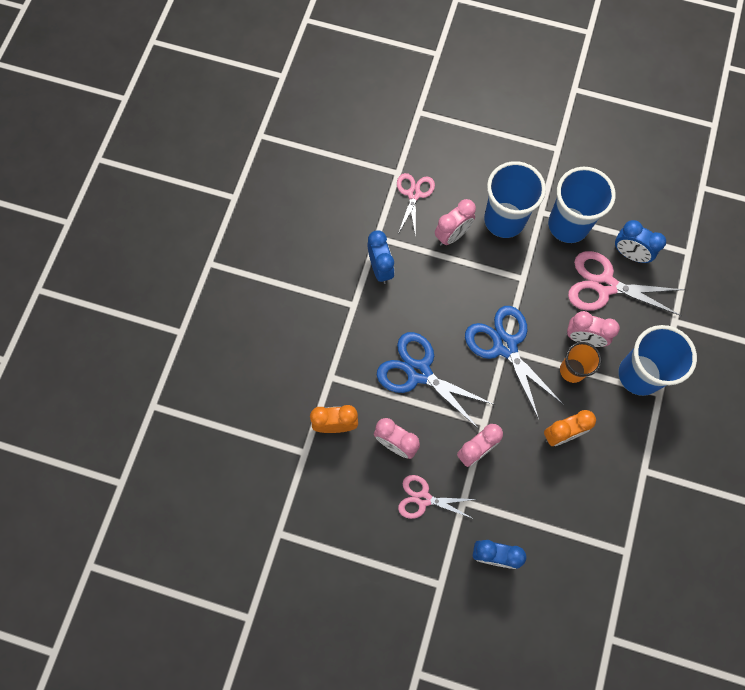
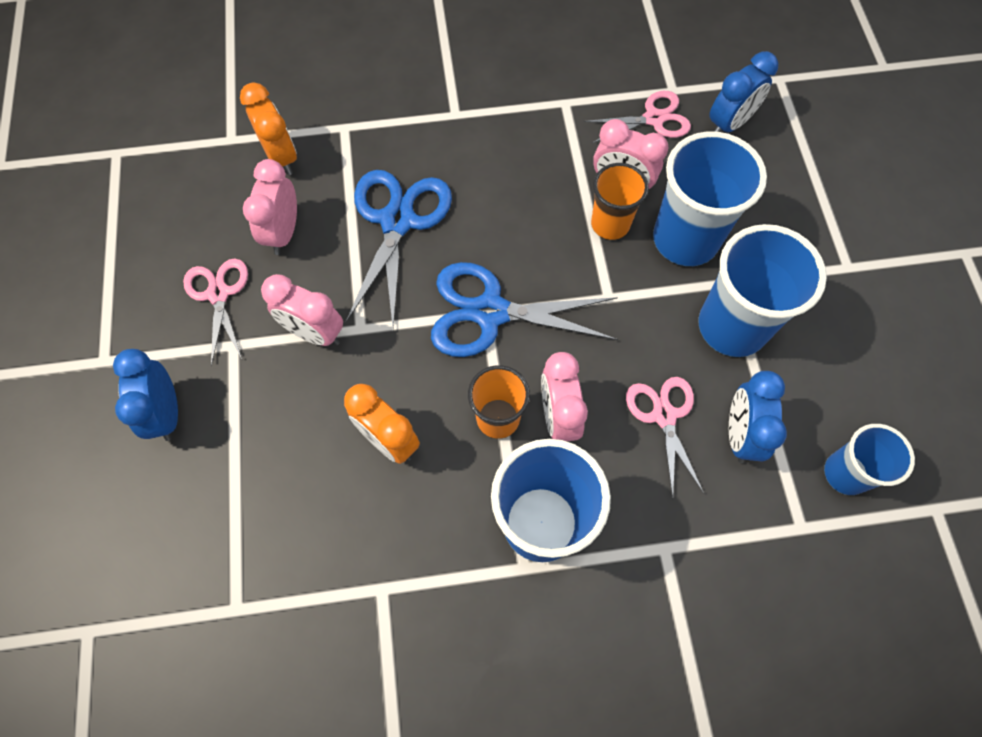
camera: 65 degrees right, 5 degrees down
(380, 268) = (523, 123): blue clock -> blue clock (729, 124)
(476, 254) = (610, 224): none -> orange cup
(505, 346) = (490, 312): blue scissors -> blue scissors turned 120 degrees counterclockwise
(605, 285) = (664, 415): pink scissors -> pink scissors, size x0.62
(669, 217) = (845, 473): none -> blue cup

